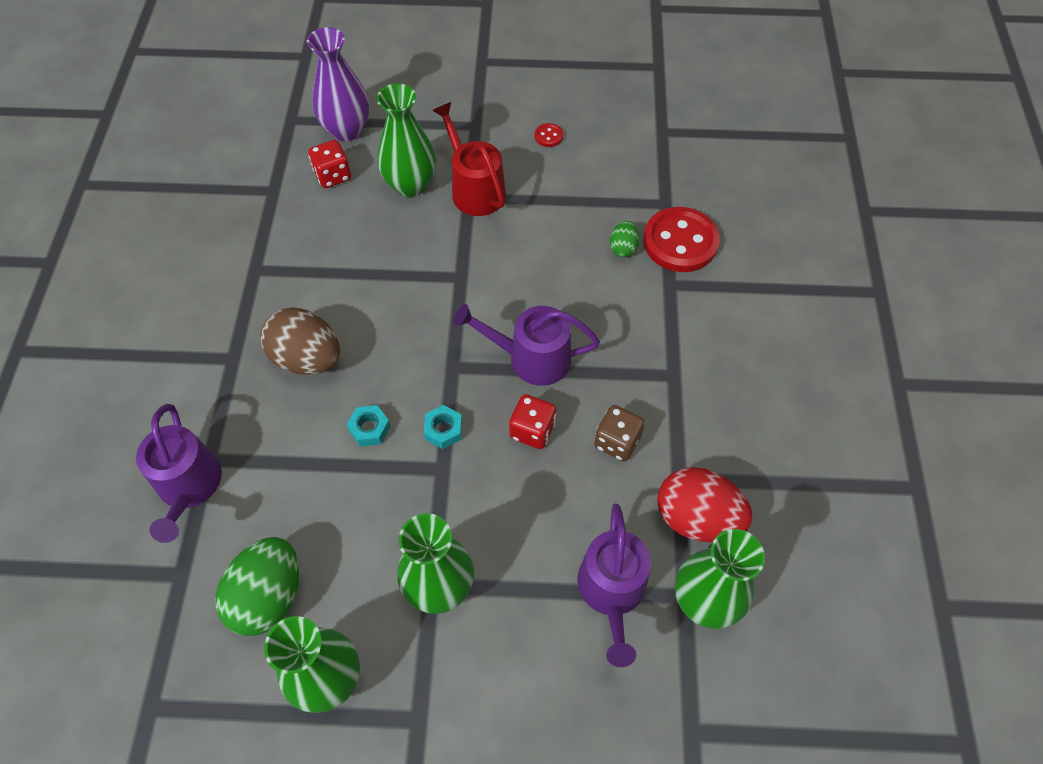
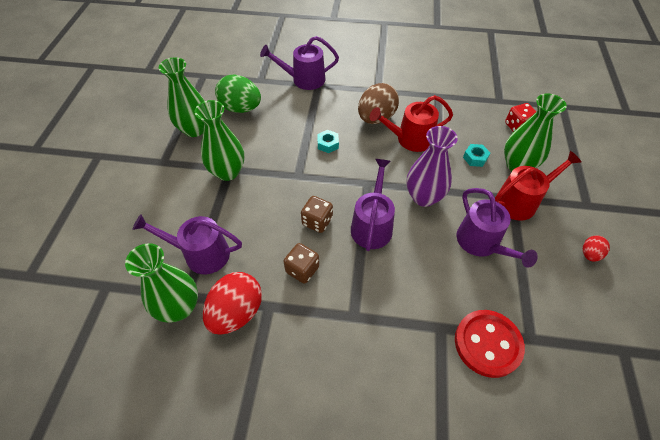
camera: 95 degrees right, 5 degrees down
(347, 130) = (561, 133): purple vase -> purple vase (423, 197)
(358, 310) = (410, 139): none -> red watering can
(443, 430) = (323, 177): turquoise nut -> turquoise nut (475, 158)
(532, 430) = (317, 221): red dice -> brown dice
(545, 236) = (481, 243): none -> purple watering can
(548, 136) = (589, 254): red button -> red egg
(623, 248) = (475, 296): green egg -> none

